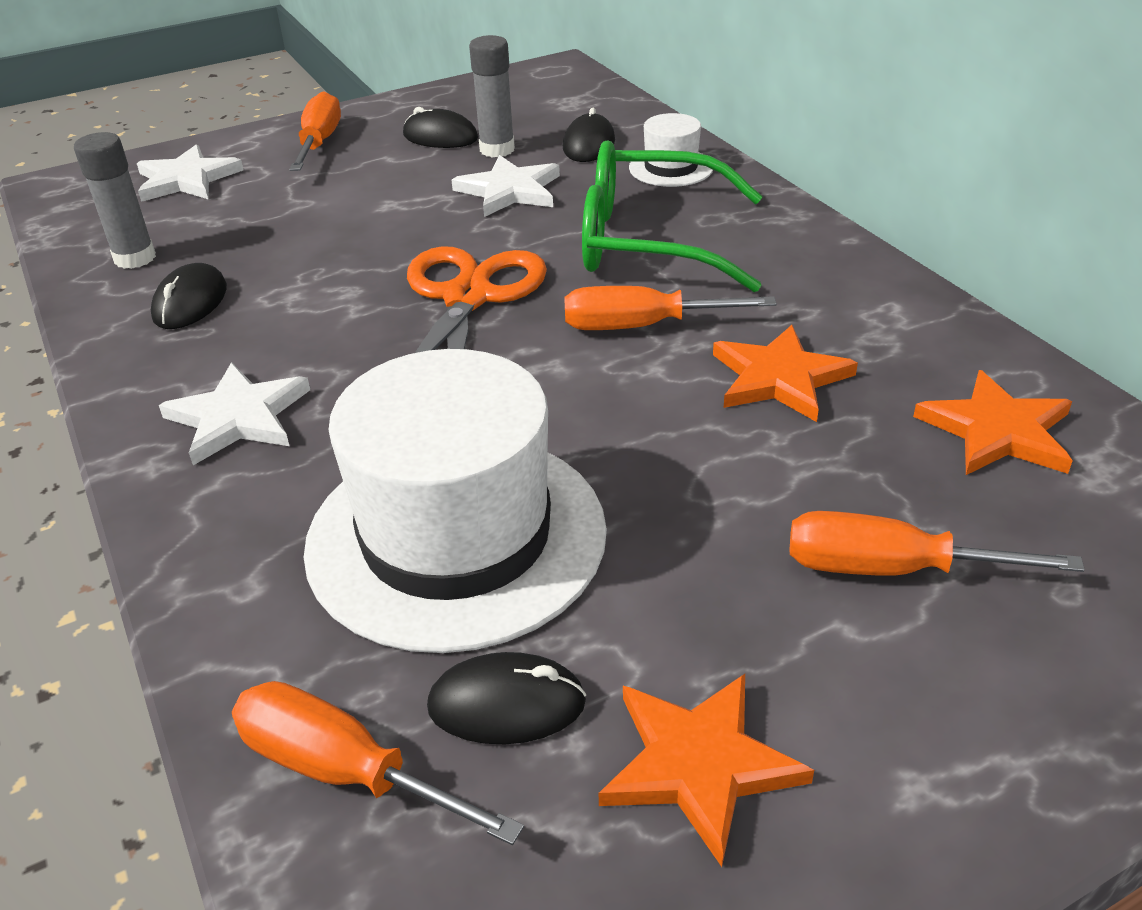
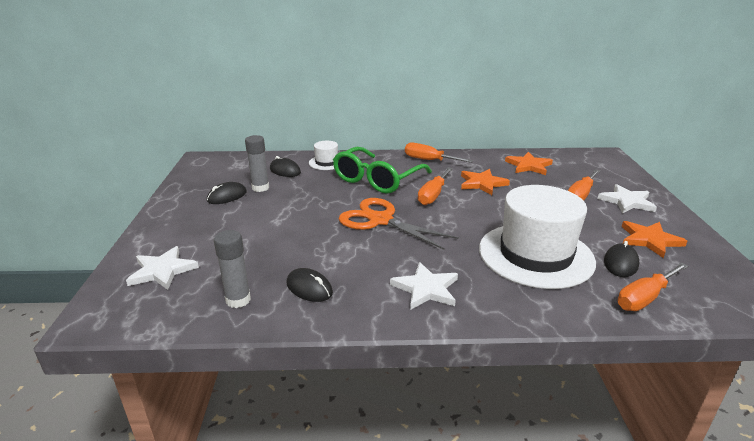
camera: 65 degrees left, 10 degrees down
(320, 142) = (182, 225): orange screwdriver -> orange screwdriver (429, 160)
(509, 191) = (302, 193): white star -> white star (627, 201)

